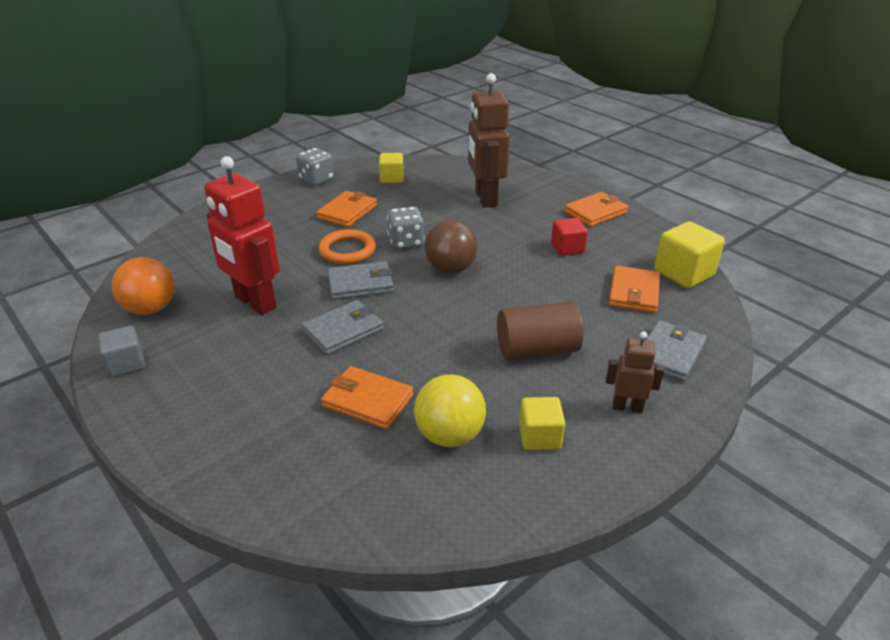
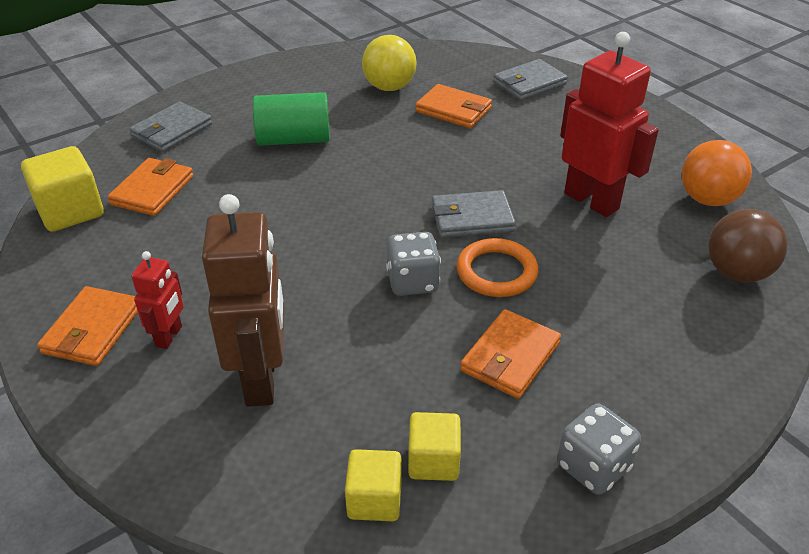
camera: 175 degrees left, 5 degrees up
(126, 364) = (685, 146): grey cube -> none
(343, 330) = (484, 166): grey wallet -> grey wallet (529, 83)
(451, 269) = (357, 233): brown ball -> brown ball (737, 273)
(537, 350) = (294, 139): brown cylinder -> green cylinder
(539, 437) = (322, 83): yellow cube -> yellow cube (374, 499)
(548, 211) = (169, 336): none -> red robot
(567, 248) = (187, 258): red cube -> none
(595, 212) = (92, 330): orange wallet -> orange wallet turned 45 degrees counterclockwise
(627, 407) = (242, 96): brown robot -> none

